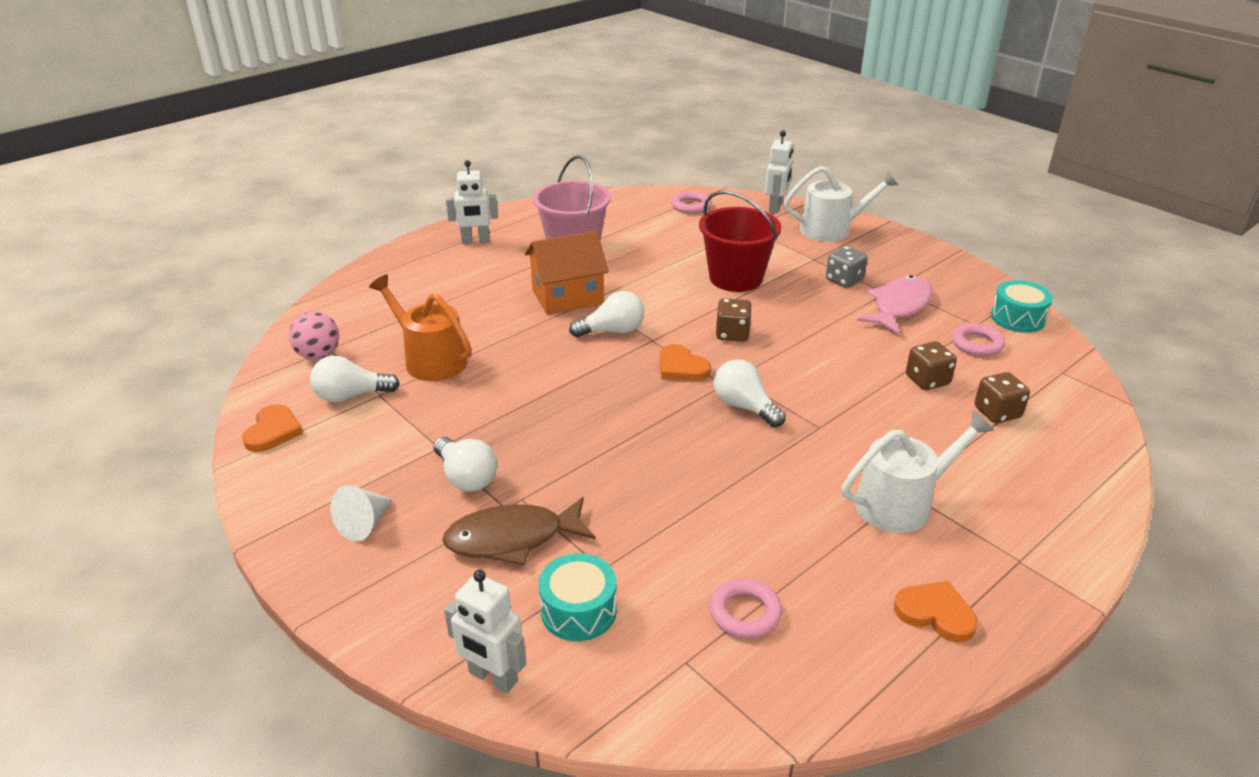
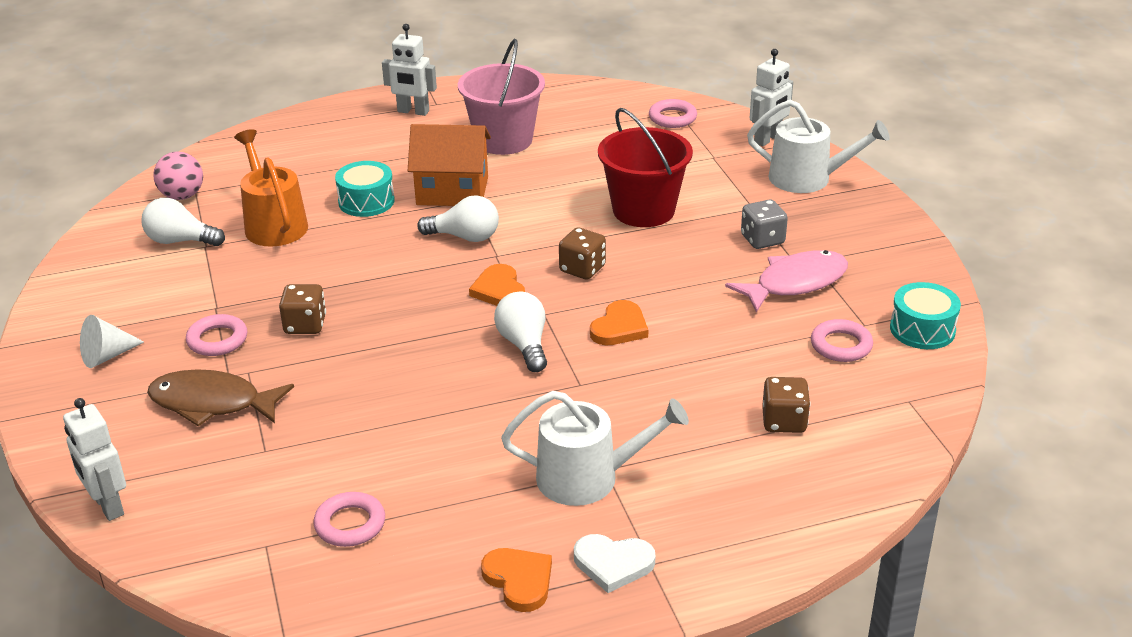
camera: 25 degrees right, 0 degrees up
(273, 431) = (95, 256): orange heart -> orange heart (619, 327)
(466, 477) = (217, 340): white light bulb -> pink ring
(578, 610) = (215, 477): turquoise drum -> turquoise drum (366, 201)
(927, 380) = (742, 369): brown dice -> brown dice (305, 325)
(992, 571) = (613, 564): none -> white heart

